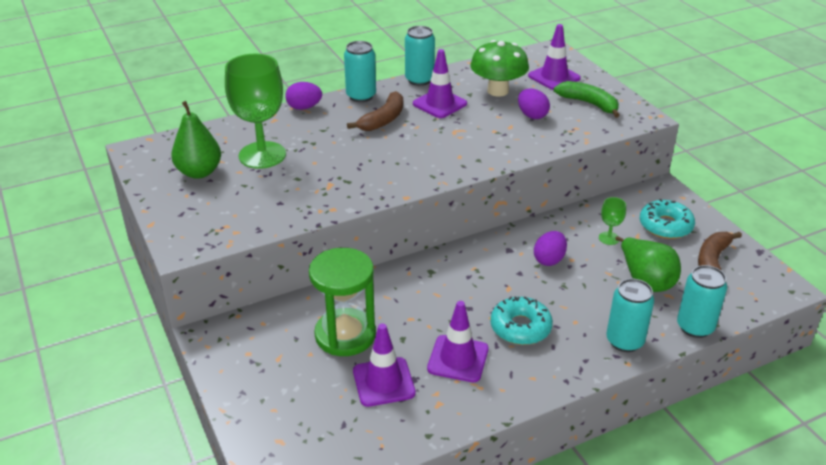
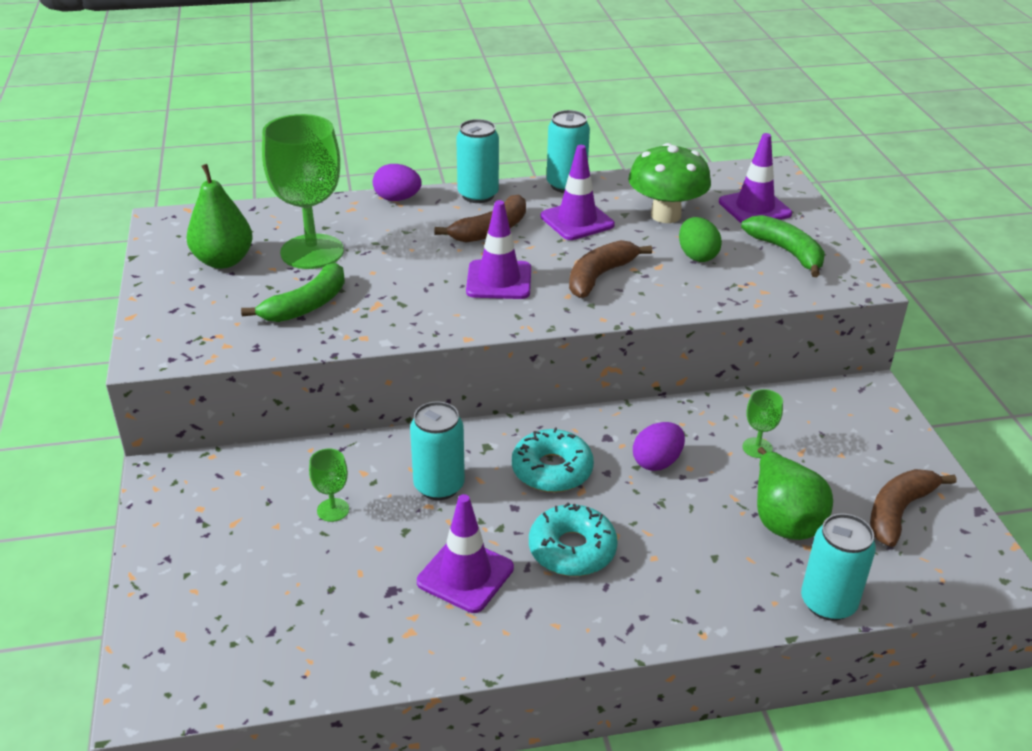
camera: 15 degrees right, 0 degrees up
(279, 194) = (306, 305): none -> green banana
(345, 335) = (333, 510): green hourglass -> green goblet
(383, 382) = (351, 585): purple traffic cone -> purple traffic cone (499, 280)
(474, 140) = (599, 276): none -> brown banana
(532, 115) = (697, 256): purple egg -> green egg
(624, 341) = (713, 601): turquoise can -> turquoise can (439, 486)
(665, 226) = (849, 446): turquoise donut -> turquoise donut (552, 470)

